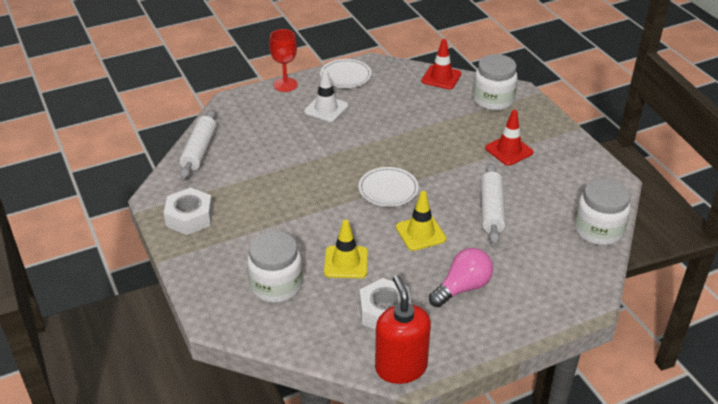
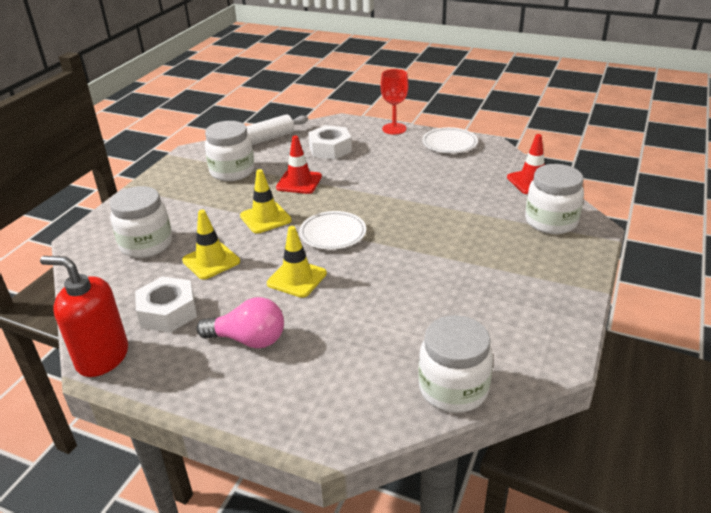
camera: 50 degrees right, 5 degrees down
(189, 217) = (184, 173): white nut -> white nut (330, 149)
(227, 191) = (232, 171): none -> white jar
(323, 209) = (265, 218): none -> yellow traffic cone
(326, 109) = (393, 157): white traffic cone -> none
(401, 367) = (102, 357): red soap dispenser -> red soap dispenser turned 105 degrees counterclockwise
(491, 210) = (384, 301): white rolling pin -> none
(509, 150) = (491, 267): red traffic cone -> red traffic cone (299, 182)

